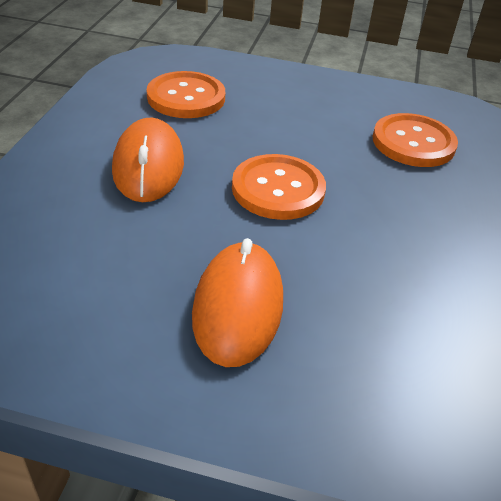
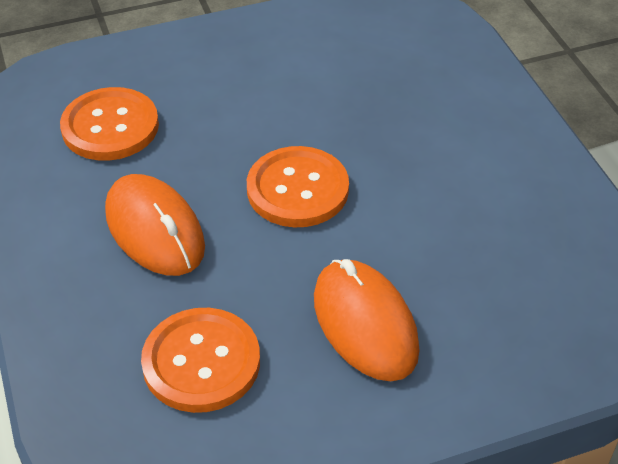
camera: 30 degrees left, 5 degrees up
(413, 143) = (373, 70): orange button -> orange button (201, 362)

